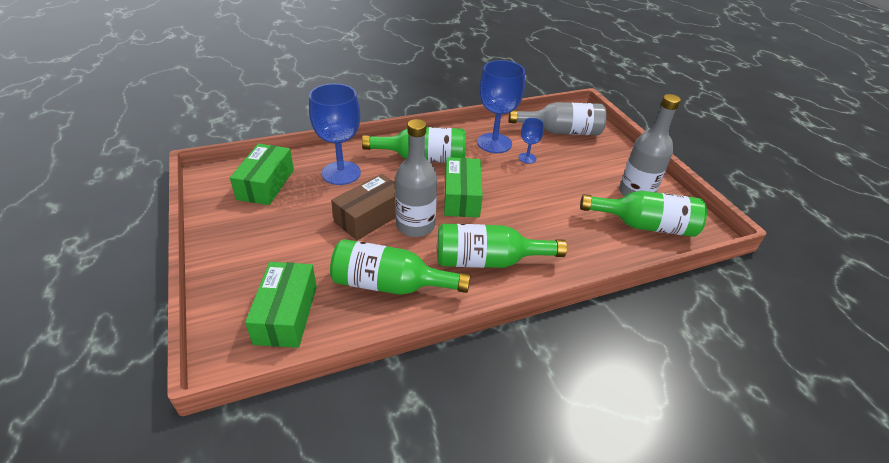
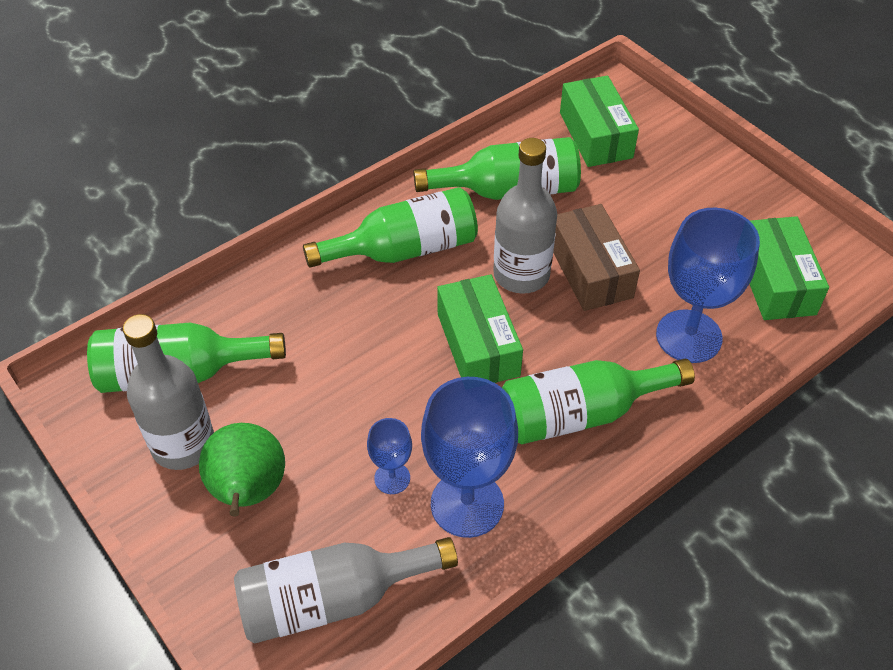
camera: 165 degrees right, 10 degrees up
(370, 217) = (590, 270): brown box -> brown box turned 45 degrees counterclockwise
(599, 169) = (248, 492): none -> green pear

